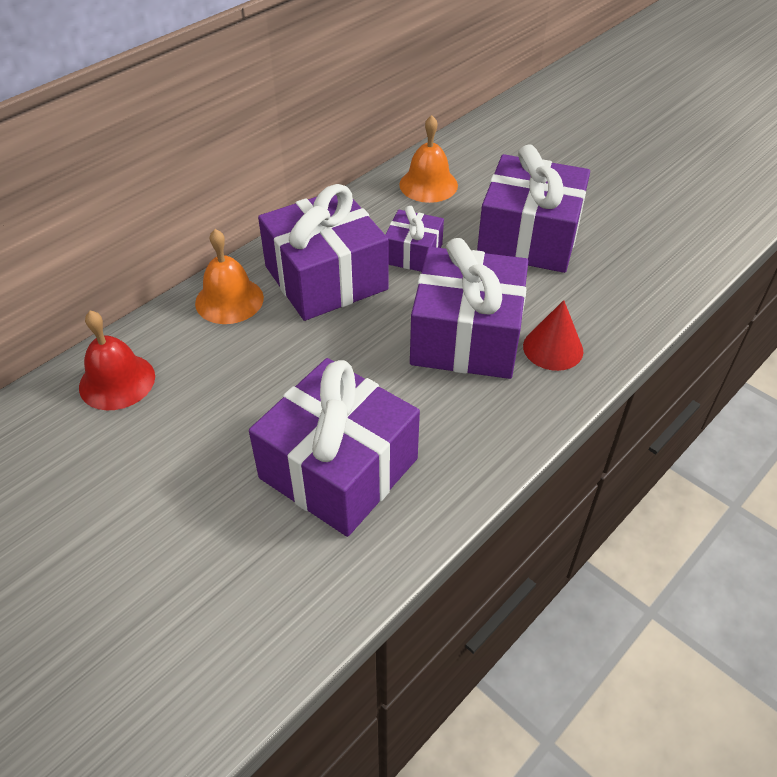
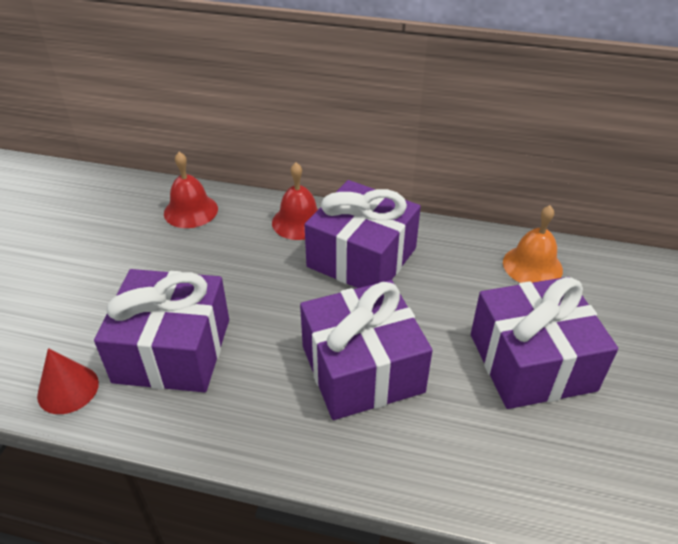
camera: 60 degrees right, 5 degrees down
(229, 300) = (299, 222): orange bell -> red bell
(413, 254) = (434, 294): purple gift -> none
(553, 348) = (394, 438): red cone -> red cone (68, 389)

